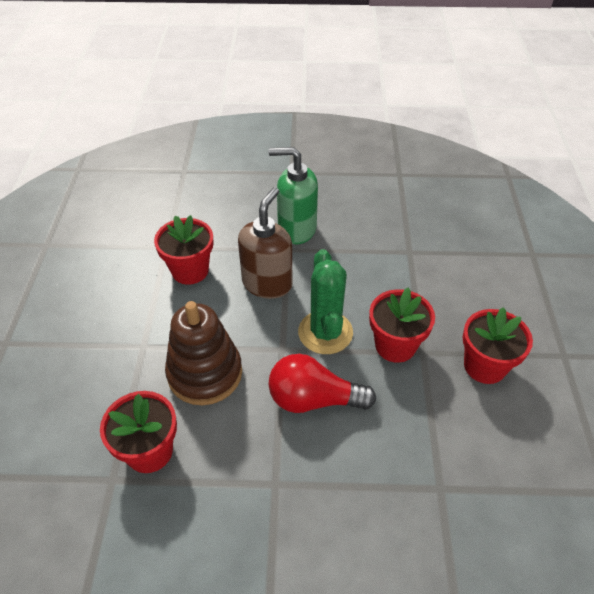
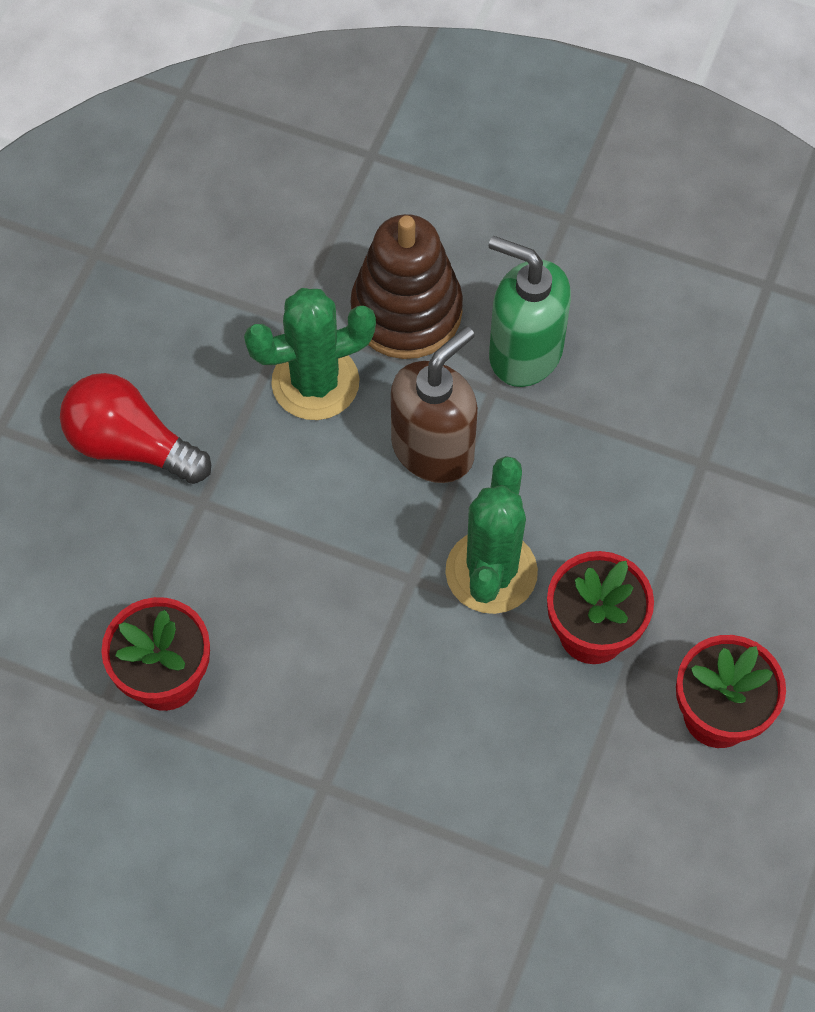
camera: 20 degrees right, 15 degrees up
(190, 270) = (315, 382): red flower pot -> green cactus
(205, 373) = (280, 581): brown stacking toy -> brown stacking toy (406, 311)
(313, 399) = (427, 679): red light bulb -> red light bulb (130, 445)

